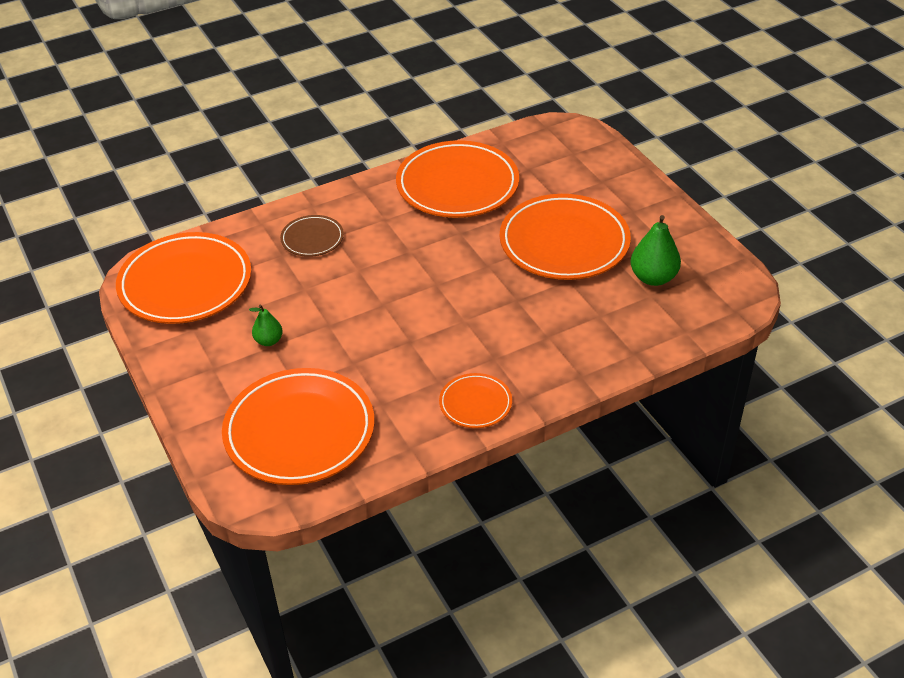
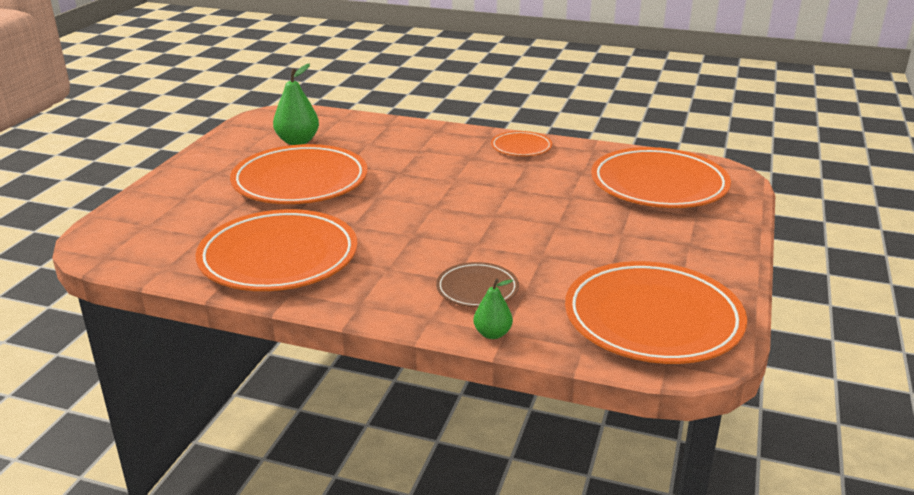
camera: 135 degrees left, 15 degrees down
(268, 341) = (621, 238): green pear -> green pear (492, 334)

